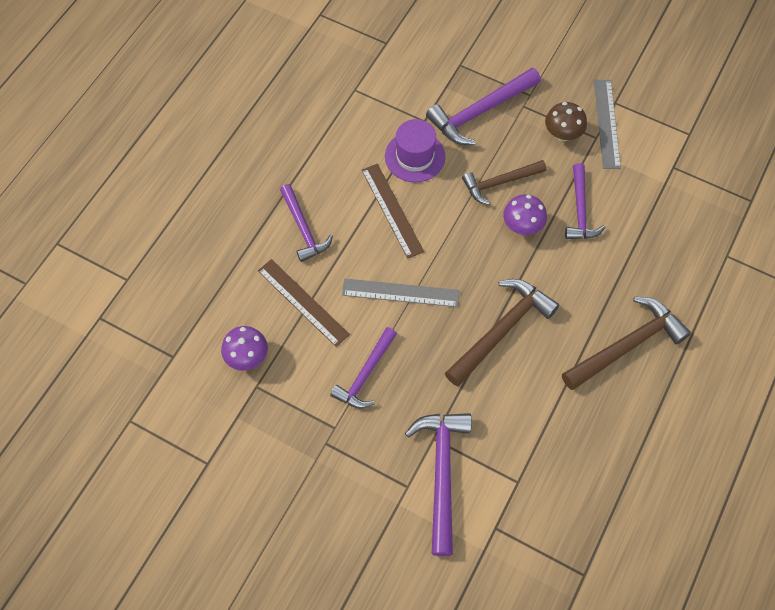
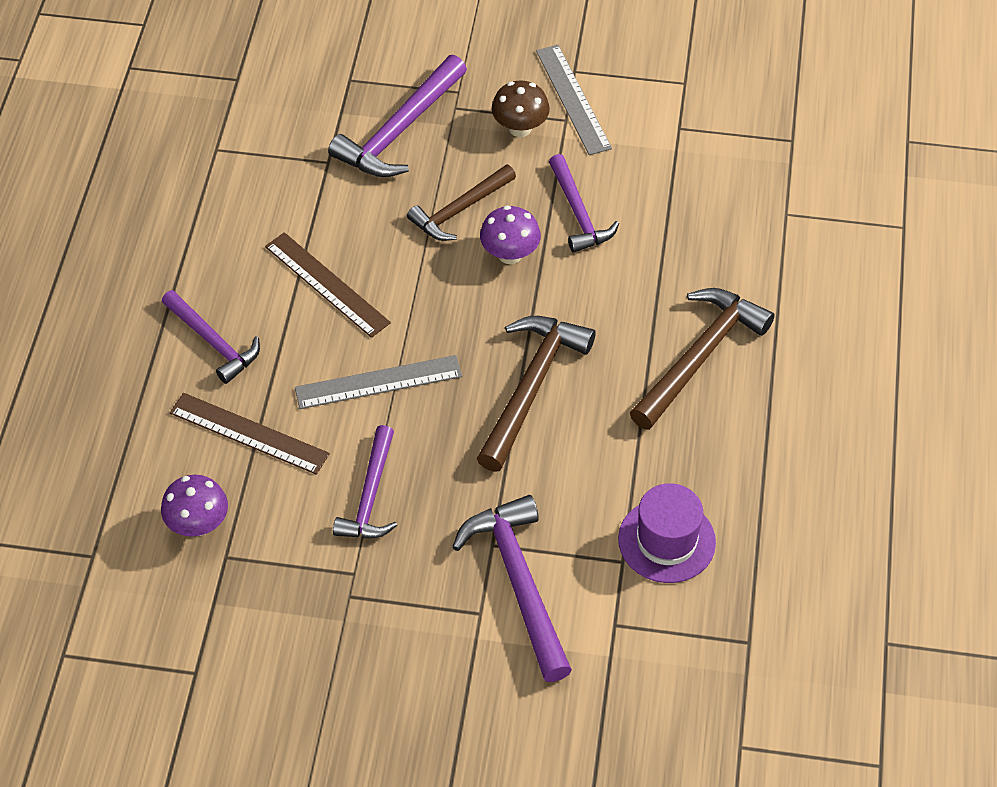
camera: 20 degrees left, 10 degrees down
(415, 156) = (332, 209): purple hat -> purple hat (666, 540)

